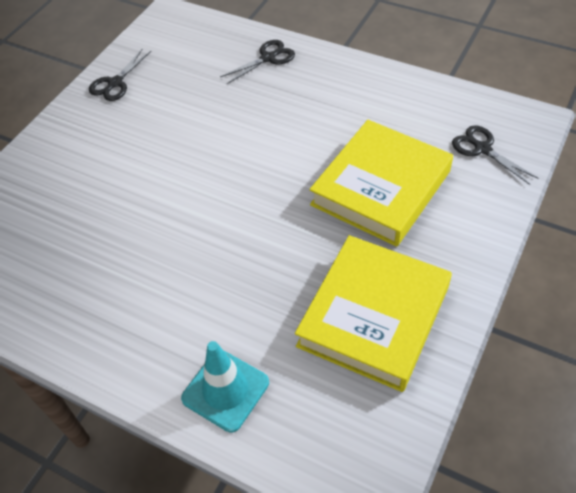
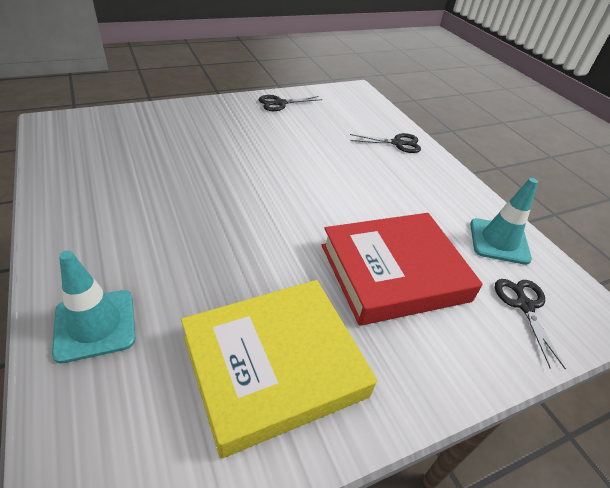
camera: 30 degrees right, 10 degrees down
(381, 188) = (394, 272): yellow book -> red book
(426, 105) = (499, 241): none -> turquoise traffic cone

